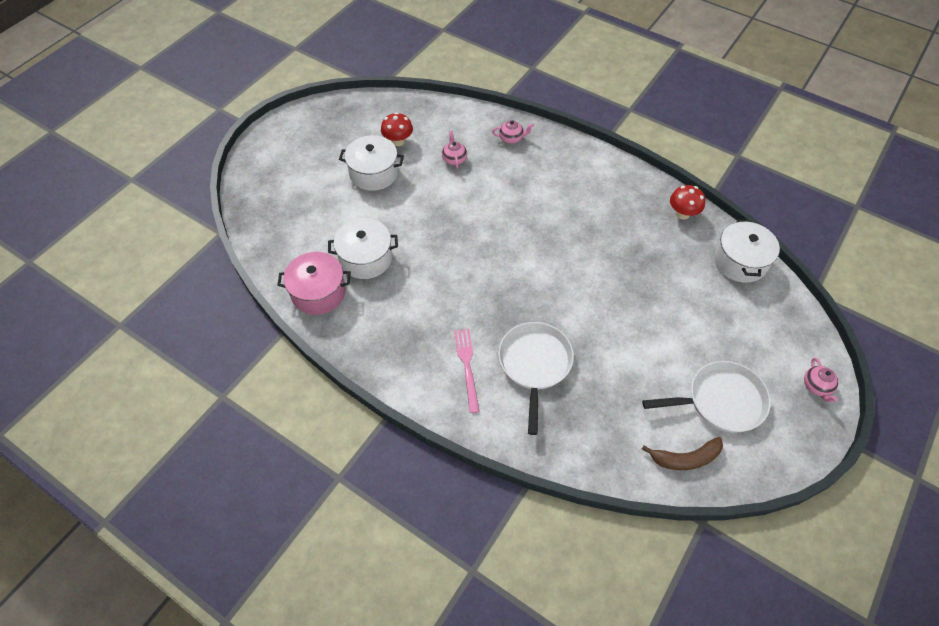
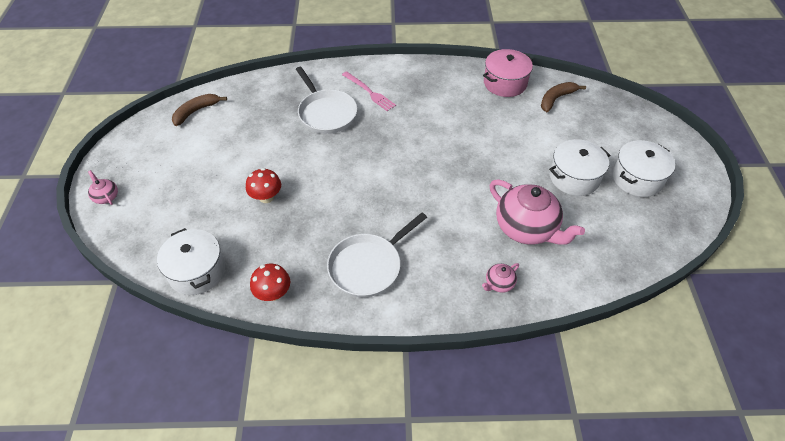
camera: 145 degrees right, 5 degrees down
(295, 246) = (556, 99): none -> brown banana
(366, 258) = (501, 116): white pot -> white pot (637, 178)
(398, 141) = (592, 217): red mushroom -> red mushroom (266, 197)
(454, 159) = (526, 229): pink teapot -> pink teapot, size x2.25
(720, 401) = (181, 153): white pan -> white pan (368, 266)

